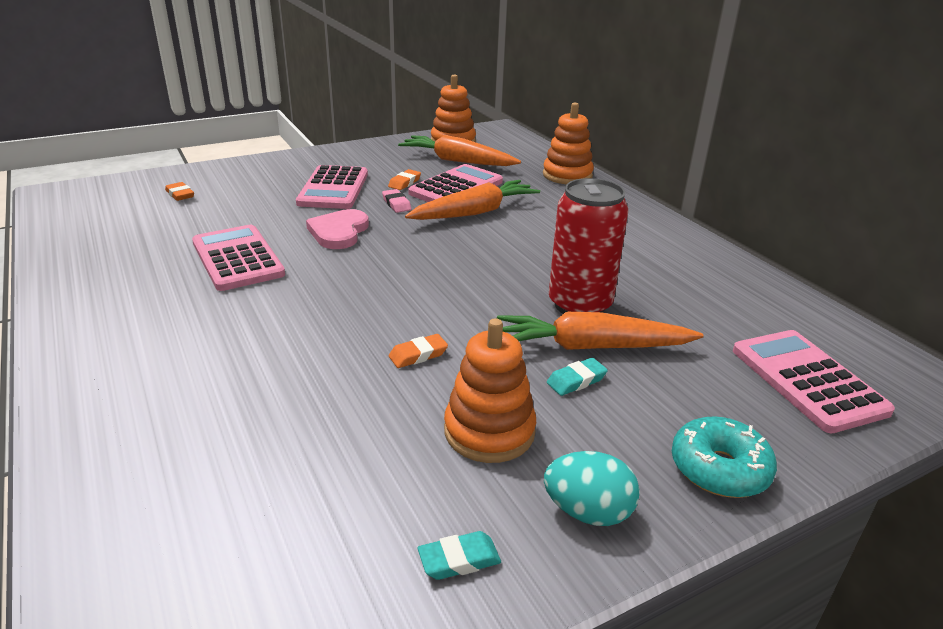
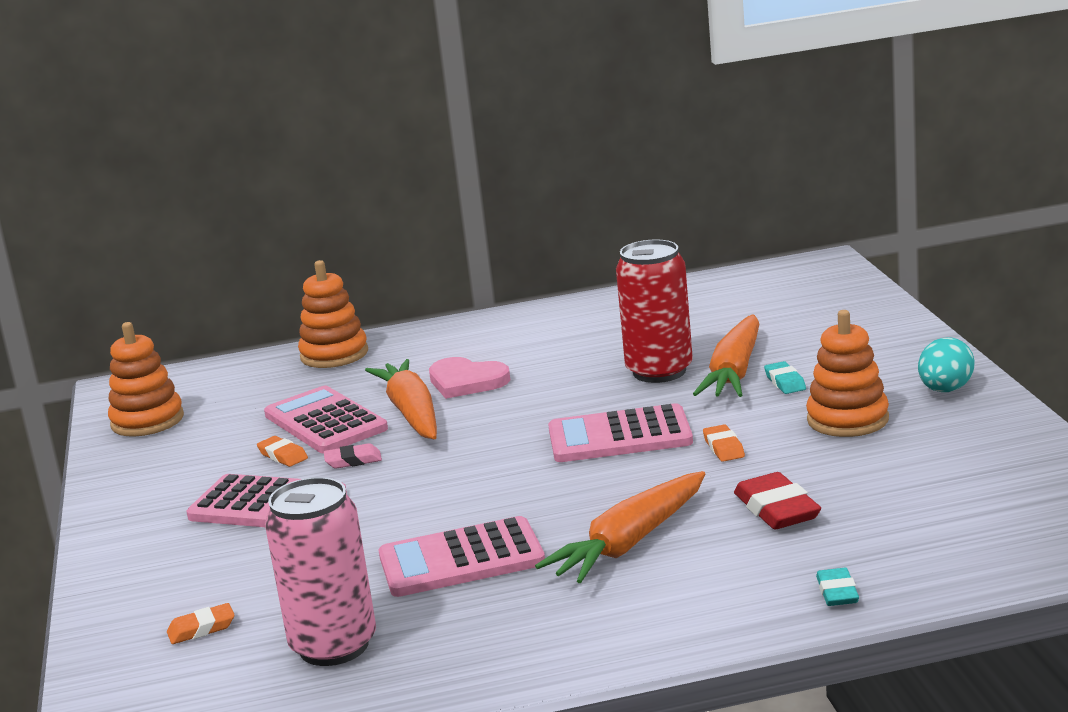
camera: 70 degrees left, 10 degrees down
(137, 233) = (334, 646): none -> pink can
(284, 397) = (777, 509): none -> red eraser
(339, 232) = (419, 496): pink heart -> pink heart (466, 381)
(457, 161) = (229, 419): orange carrot -> orange carrot (630, 543)
(459, 560) = (988, 434): turquoise eraser -> turquoise eraser (837, 592)
(719, 469) = (906, 344): turquoise donut -> none
(807, 380) = (807, 300): pink calculator -> pink calculator (619, 436)

